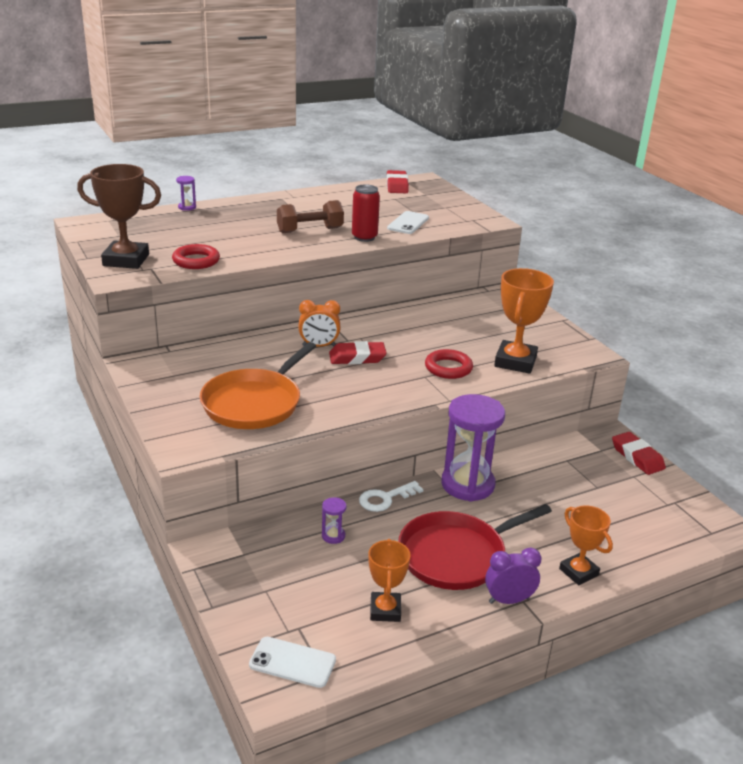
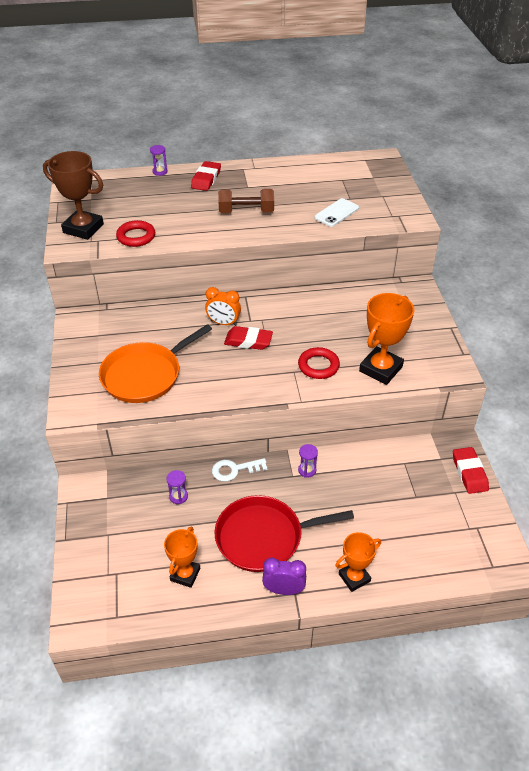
camera: 20 degrees right, 15 degrees up
(292, 662) = (98, 602): white phone -> none
(364, 237) = (288, 226): red can -> none
(397, 186) = (353, 163): red eraser -> red eraser (206, 179)
(467, 484) = (307, 470): purple hourglass -> purple hourglass, size x0.41
(578, 572) = (354, 577): orange trophy -> orange trophy turned 75 degrees clockwise

